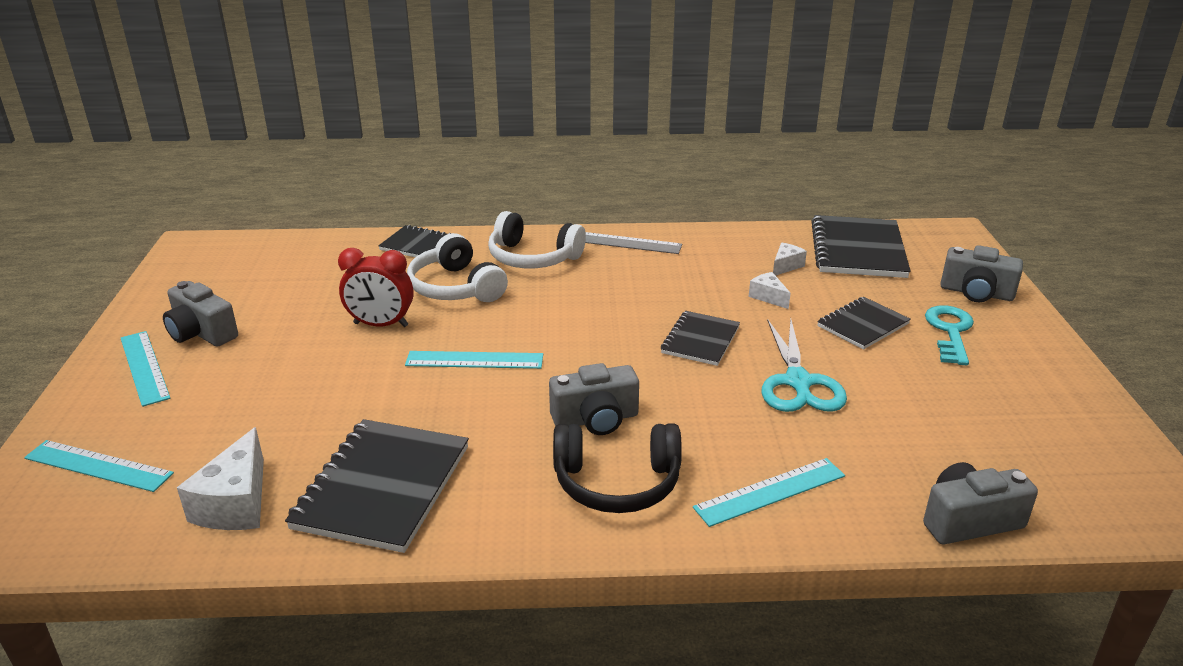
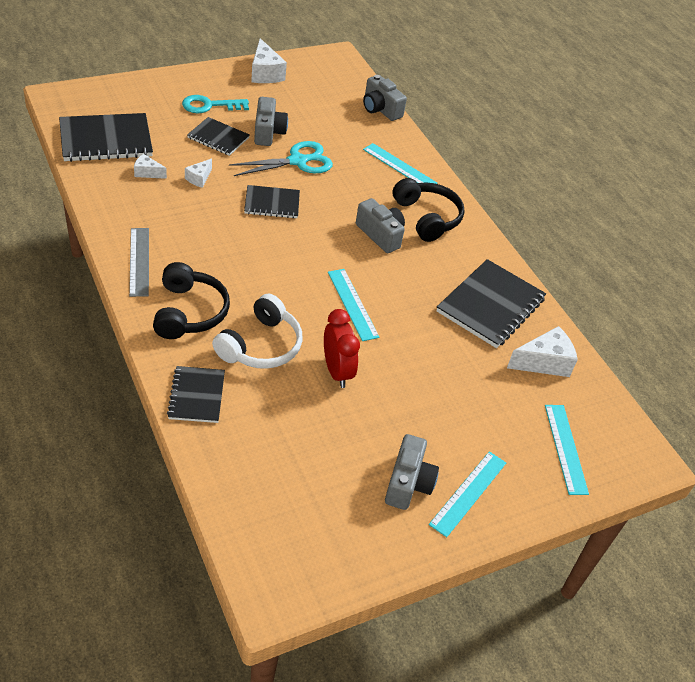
camera: 120 degrees left, 15 degrees up
(383, 487) = (490, 305): black notebook -> black notebook turned 45 degrees counterclockwise
(533, 258) = (189, 312): white headphones -> black headphones
(976, 293) = (153, 93): grey camera -> grey camera (268, 132)
(1068, 402) = (265, 73): none -> white cheese

